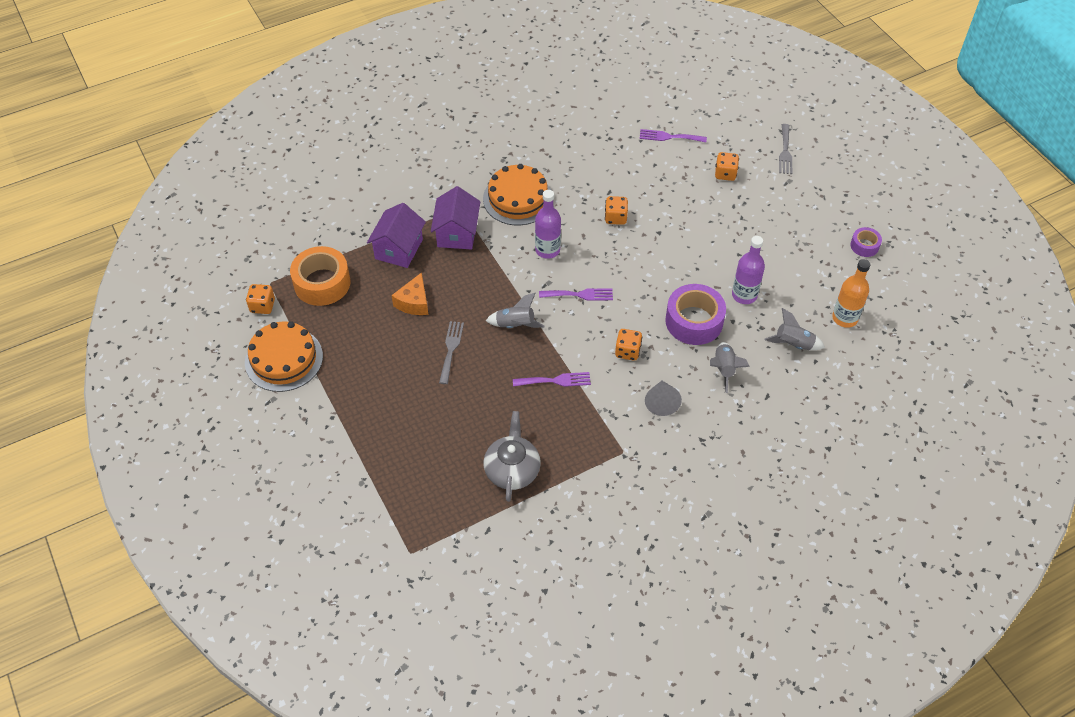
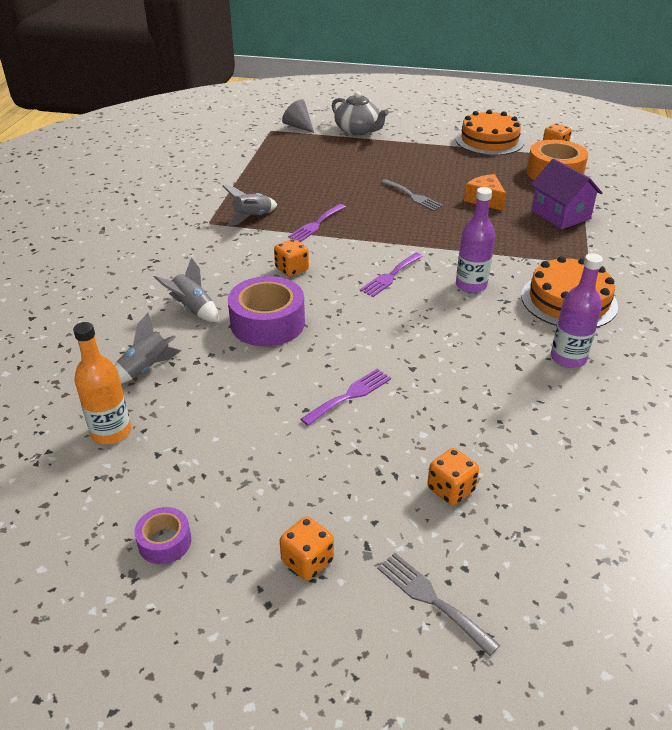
camera: 130 degrees right, 15 degrees down
(457, 233) = (551, 248): purple house -> none
(512, 470) = (270, 178): grey teapot -> grey teapot (358, 130)
(515, 325) = (399, 231): grey rocket -> grey rocket (252, 217)
(615, 218) = (470, 349): orange dice -> orange dice (307, 561)
(661, 402) = (218, 260): grey cone -> grey cone (298, 126)
(669, 137) = (581, 480): purple fork -> purple fork (350, 395)
(744, 295) = (249, 376): purple bottle -> purple bottle (568, 358)

